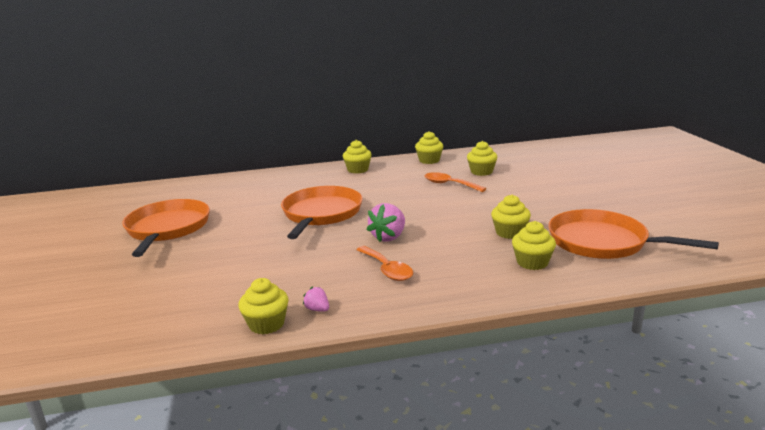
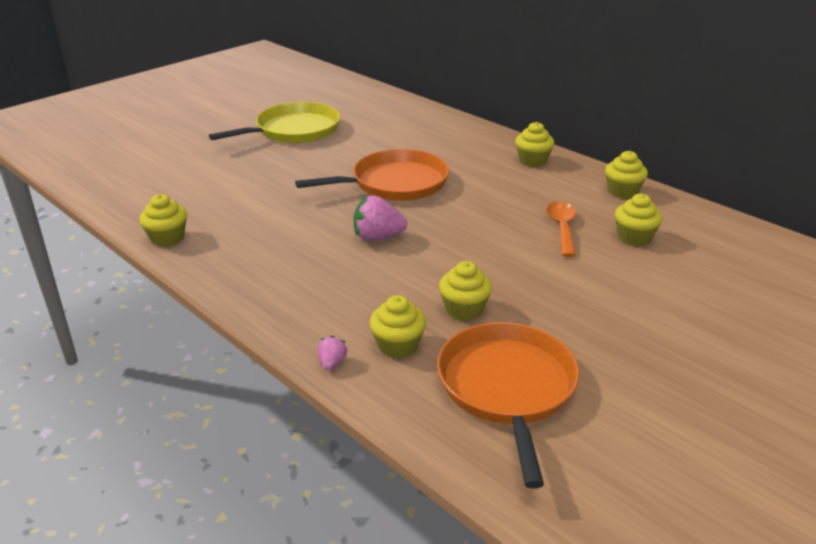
camera: 55 degrees right, 10 degrees up
(167, 229) = (294, 131): orange pan -> yellow pan
(317, 309) = (205, 252): pink strawberry -> pink strawberry (332, 363)
(387, 269) = (305, 260): orange spoon -> none

